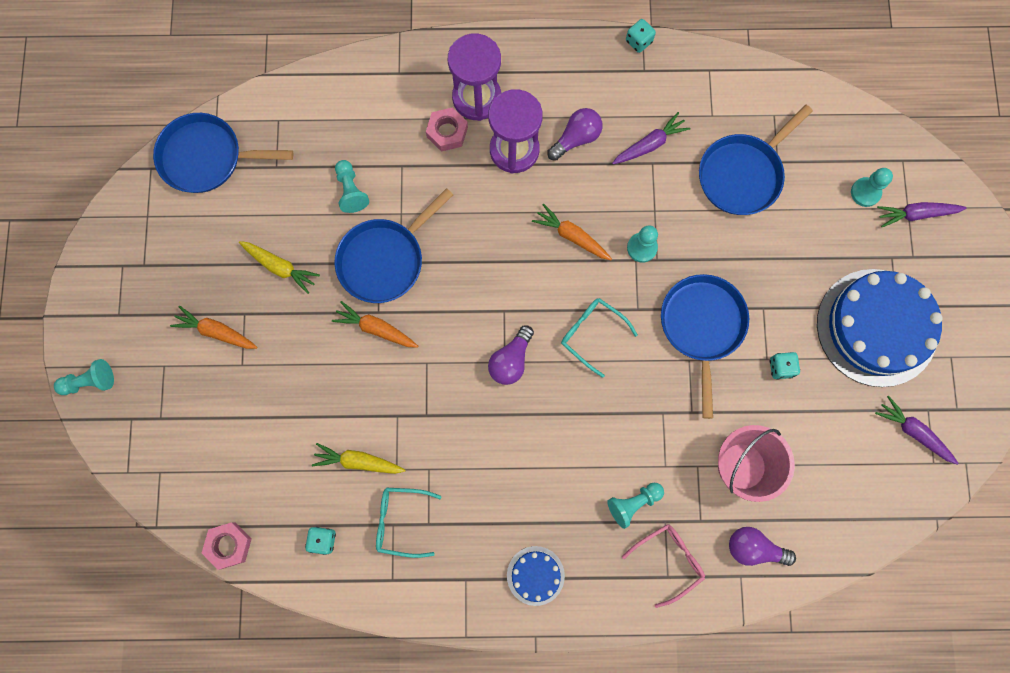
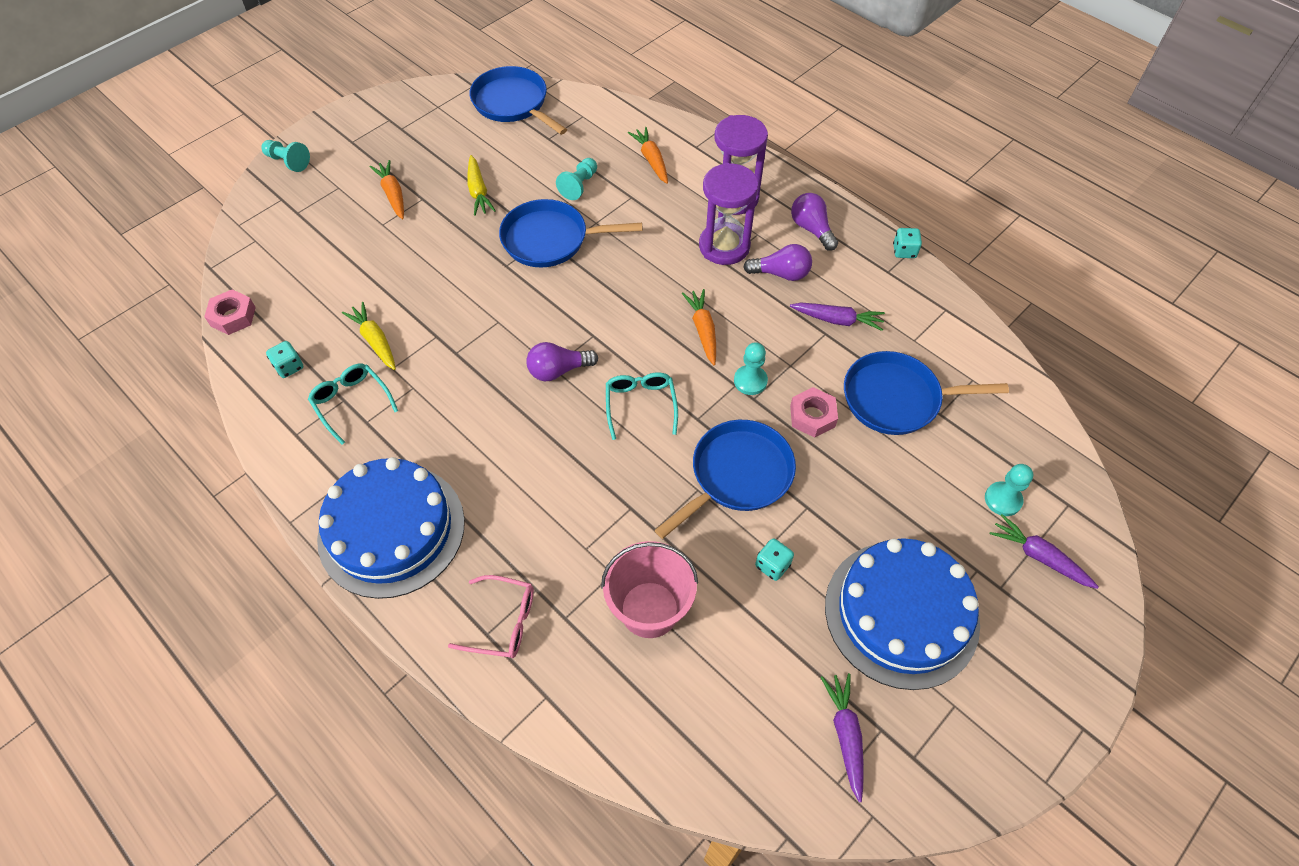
camera: 45 degrees right, 20 degrees down
(376, 328) = (492, 273): orange carrot -> orange carrot (651, 160)
(447, 132) = (688, 201): pink nut -> pink nut (812, 416)
(535, 575) = (391, 529): blue cake -> blue cake, size x2.20
(633, 503) = (527, 551): turquoise pawn -> none
(753, 548) = (584, 685): purple light bulb -> purple light bulb (811, 229)

